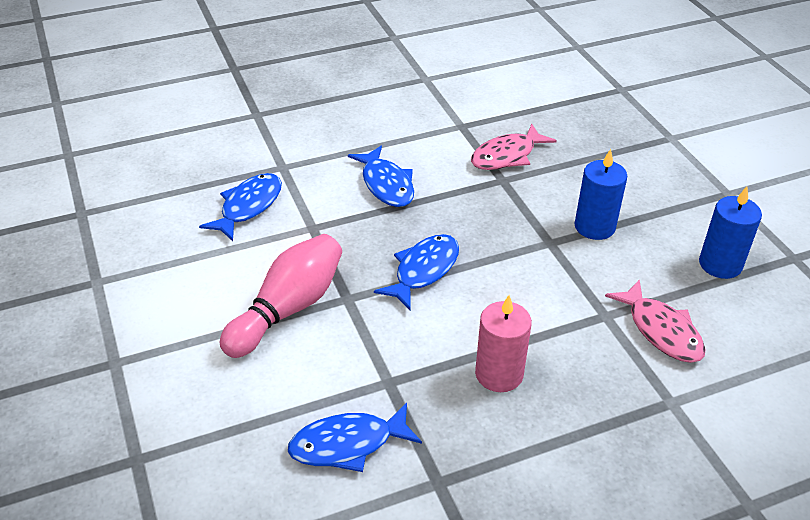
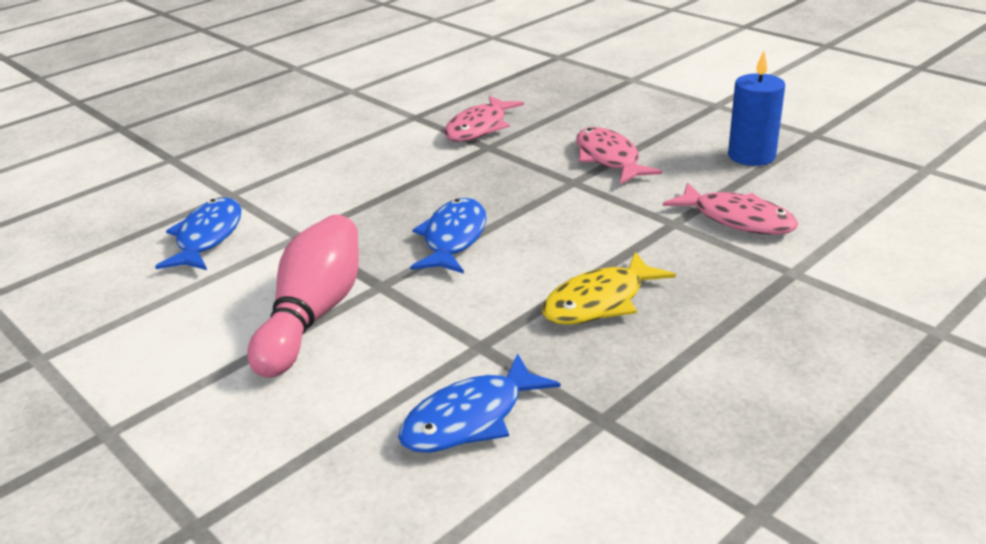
camera: 20 degrees left, 10 degrees down
(386, 184) = (362, 180): blue fish -> none
(499, 374) = (600, 301): pink candle -> yellow fish
(594, 227) = (609, 159): blue candle -> pink fish

